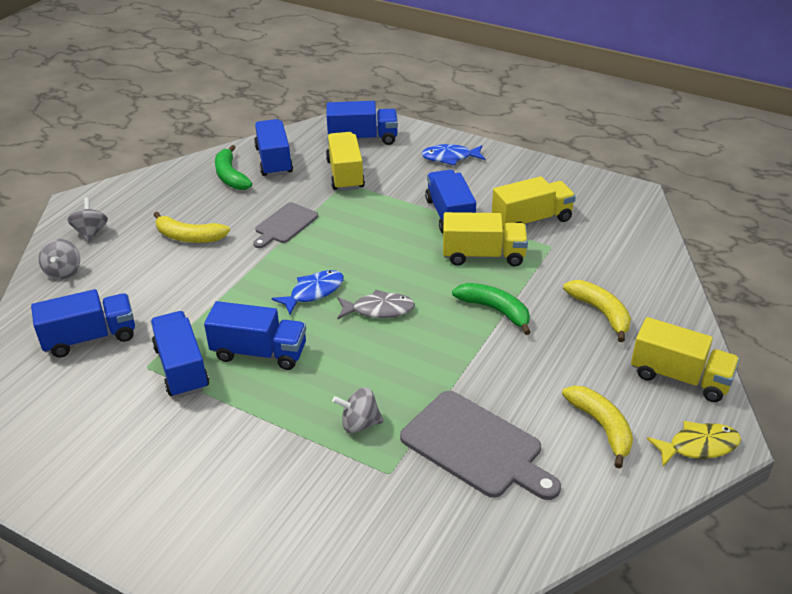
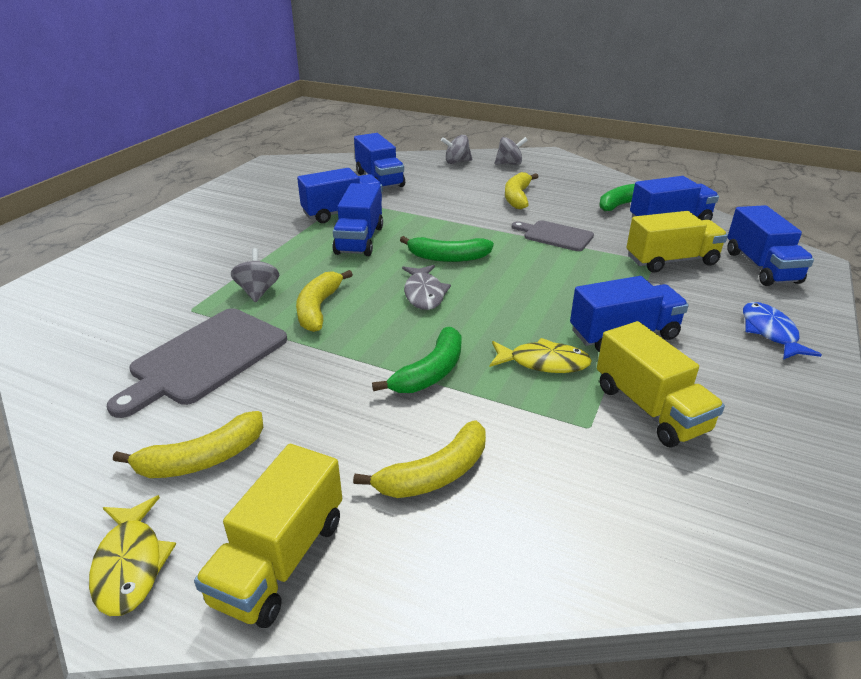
camera: 85 degrees right, 5 degrees down
(313, 292) = (448, 257): blue fish -> green banana
(397, 377) = (318, 308): none -> yellow banana
(483, 256) = (543, 363): yellow truck -> yellow fish

